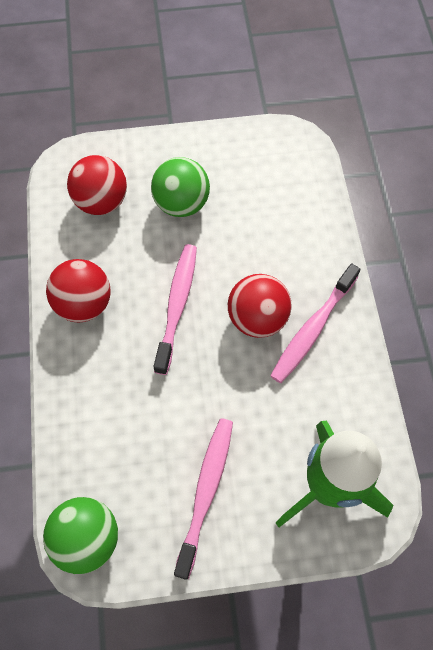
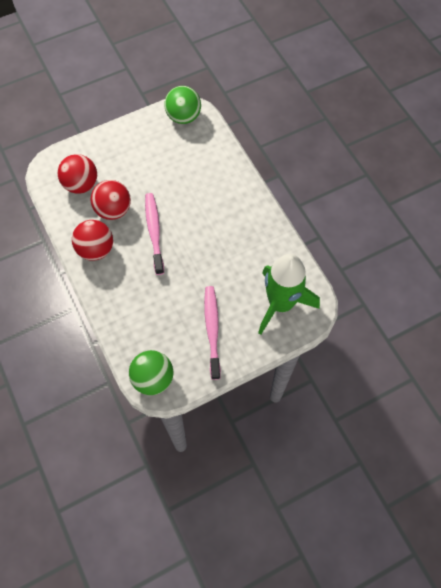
camera: 20 degrees left, 0 degrees up
(181, 204) = (133, 170): green ball -> green ball (183, 117)
(257, 318) = (206, 224): red ball -> red ball (113, 210)
(312, 329) = (241, 220): pink toothbrush -> none

